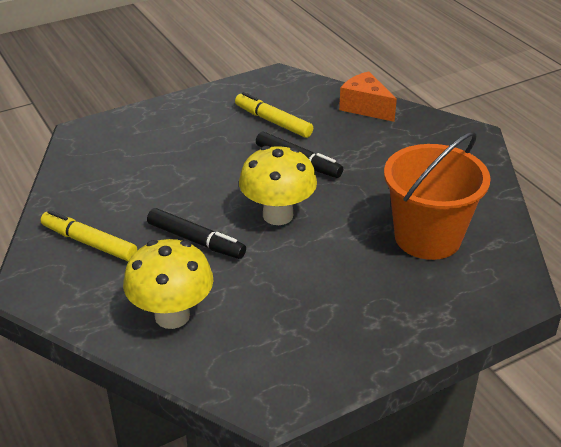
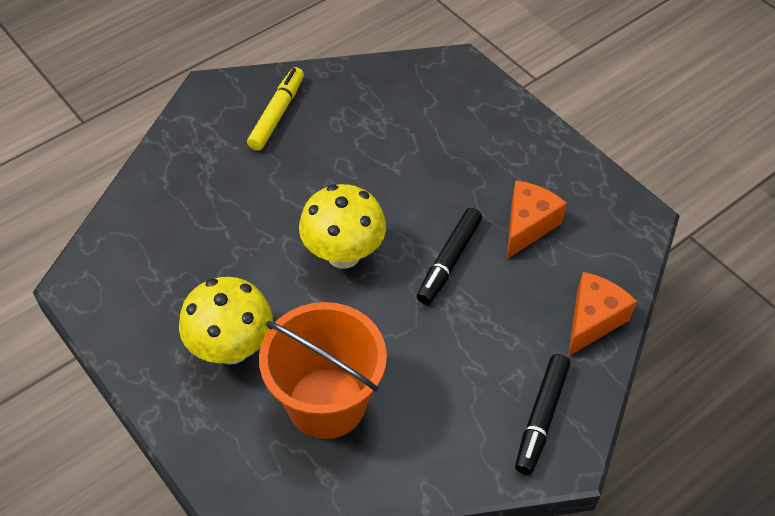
camera: 80 degrees right, 15 degrees up
(172, 316) = (182, 194): yellow mushroom -> yellow mushroom (232, 348)
(196, 240) = (291, 192): black marker -> black marker (541, 417)
(273, 121) = (528, 226): yellow marker -> orange cheese

